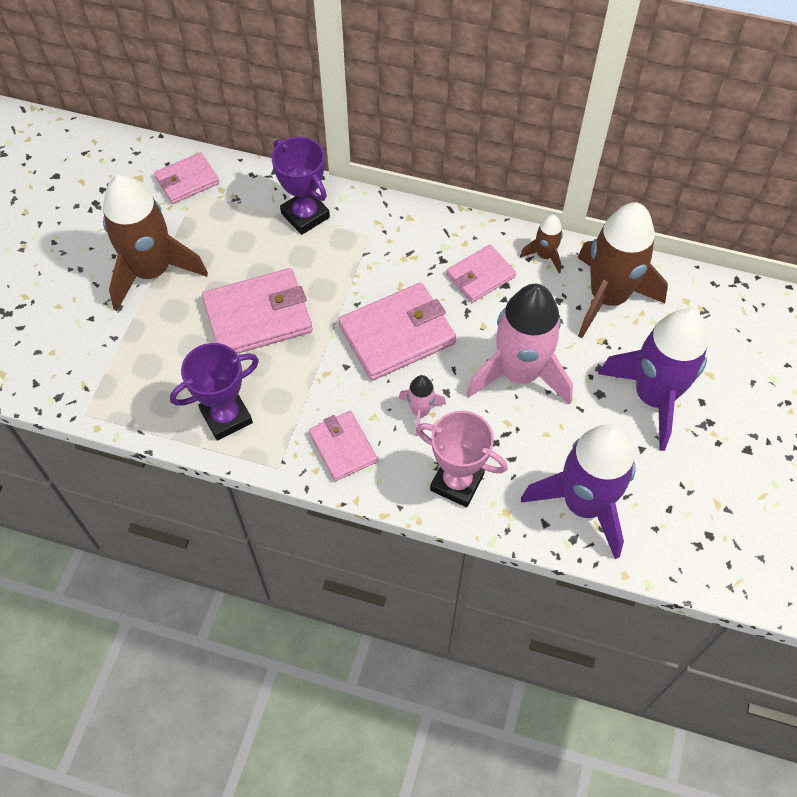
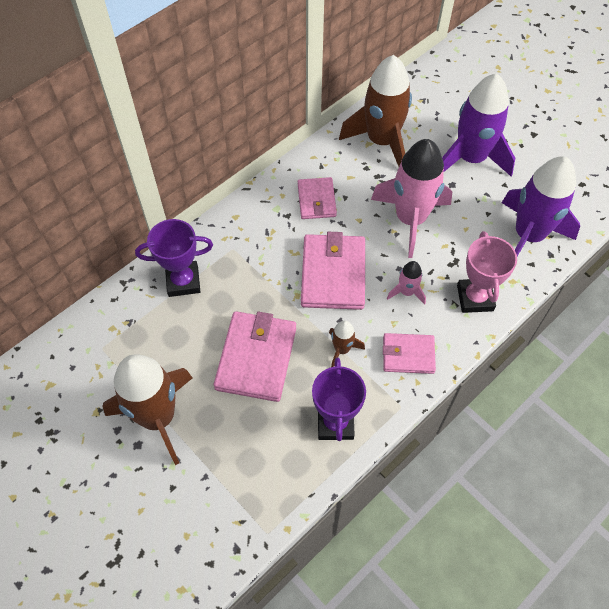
camera: 60 degrees left, 0 degrees up
(187, 180) = (83, 349): pink wallet -> none
(457, 482) = (475, 298): pink trophy -> pink trophy turned 60 degrees counterclockwise
(544, 256) = (325, 156): brown rocket -> brown rocket (342, 349)

